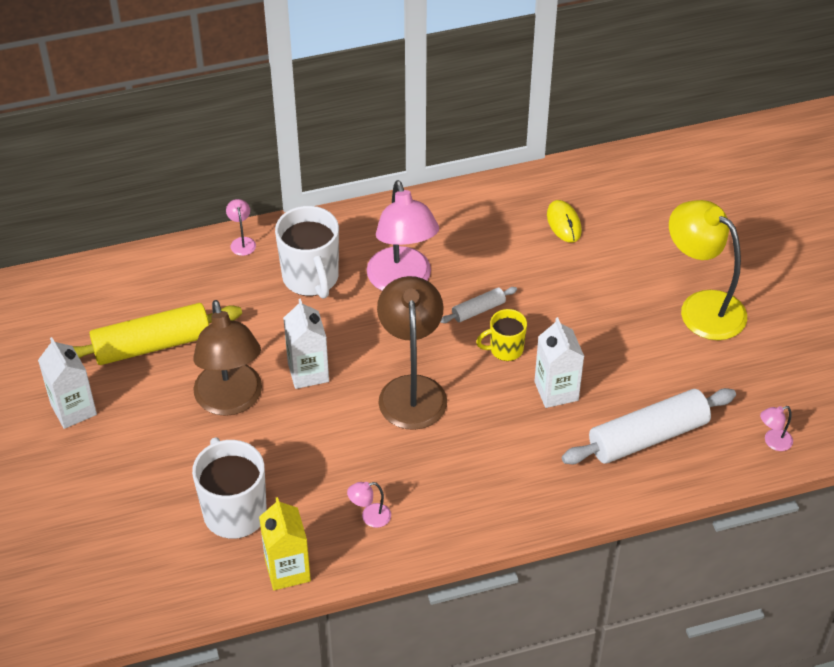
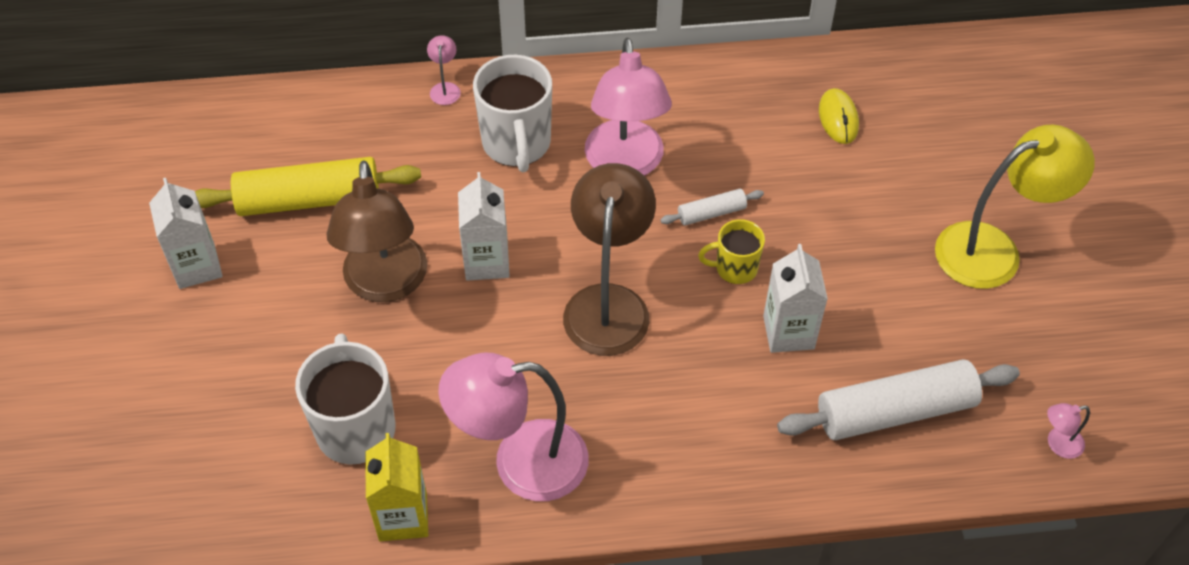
camera: 10 degrees right, 5 degrees up
(370, 517) = (521, 463): pink lamp -> pink lamp, size x2.49
(701, 307) = (993, 250): yellow lamp -> yellow lamp turned 105 degrees clockwise

